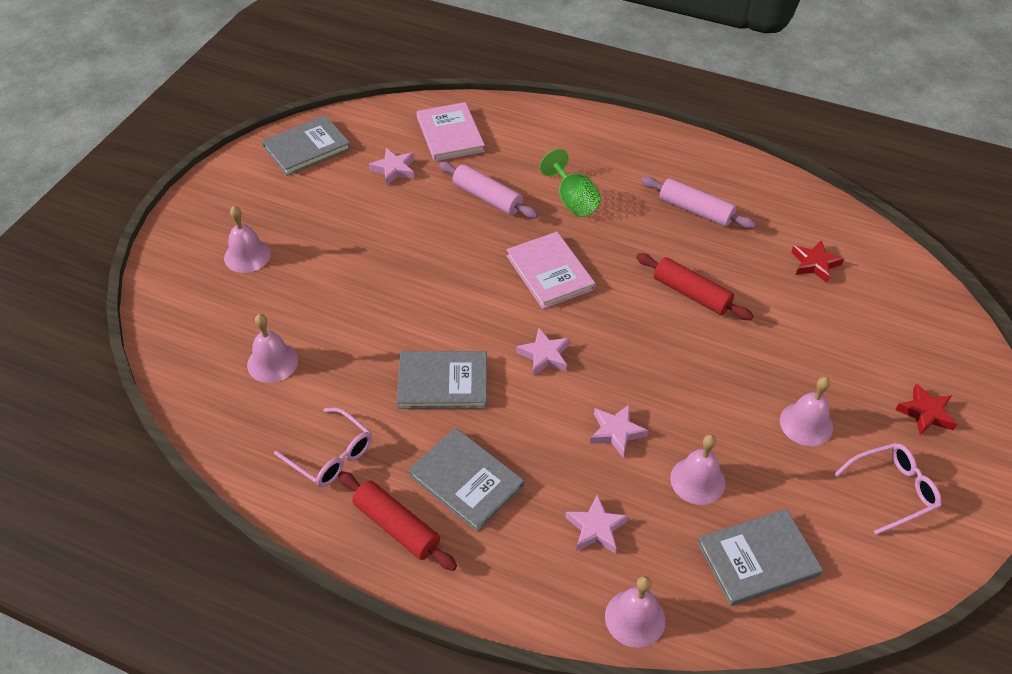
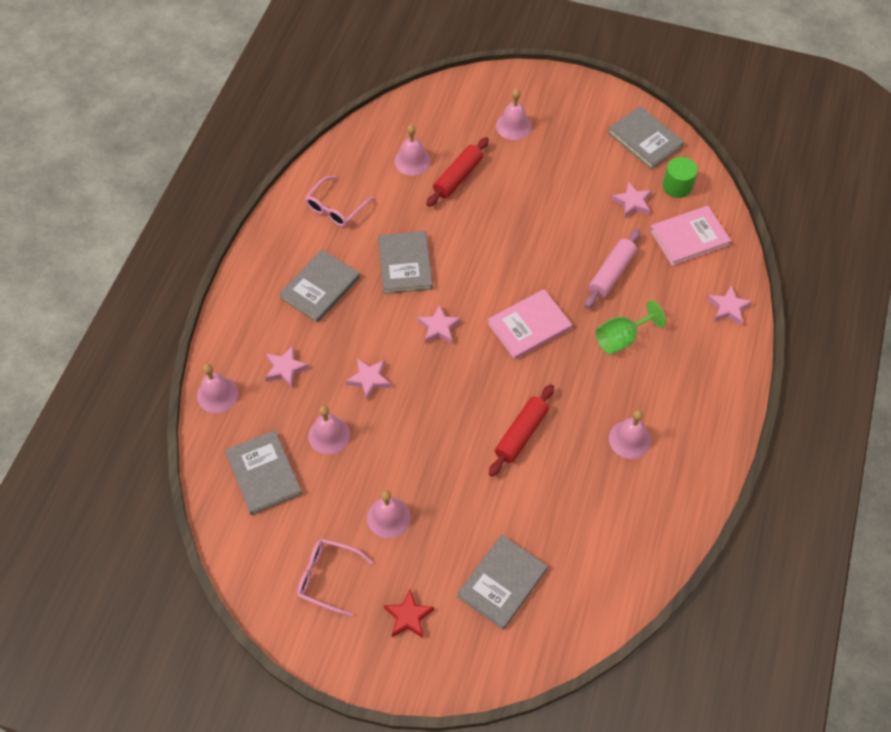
camera: 85 degrees right, 10 degrees up
(380, 133) = (677, 186): none -> green cylinder
(396, 527) = (282, 252): red rolling pin -> red rolling pin (458, 177)
(542, 121) = (728, 308): none -> pink star
(695, 210) = (629, 439): pink rolling pin -> pink bell
(814, 264) = (576, 541): red star -> none
(871, 327) = (502, 583): none -> grey book
(892, 490) = (328, 577): pink glasses -> pink glasses turned 135 degrees clockwise

